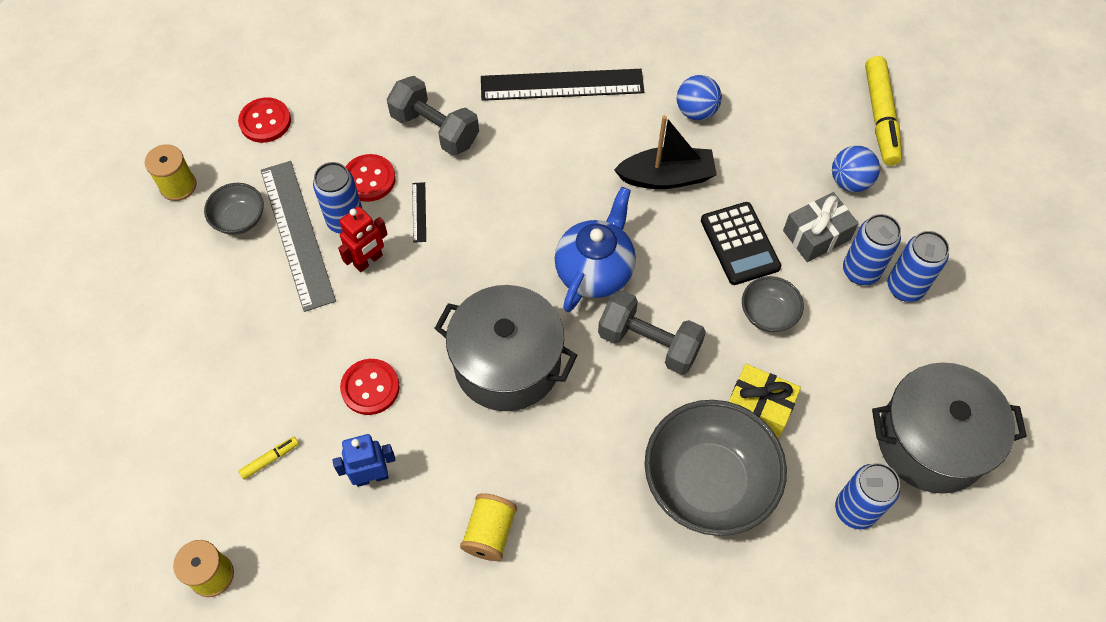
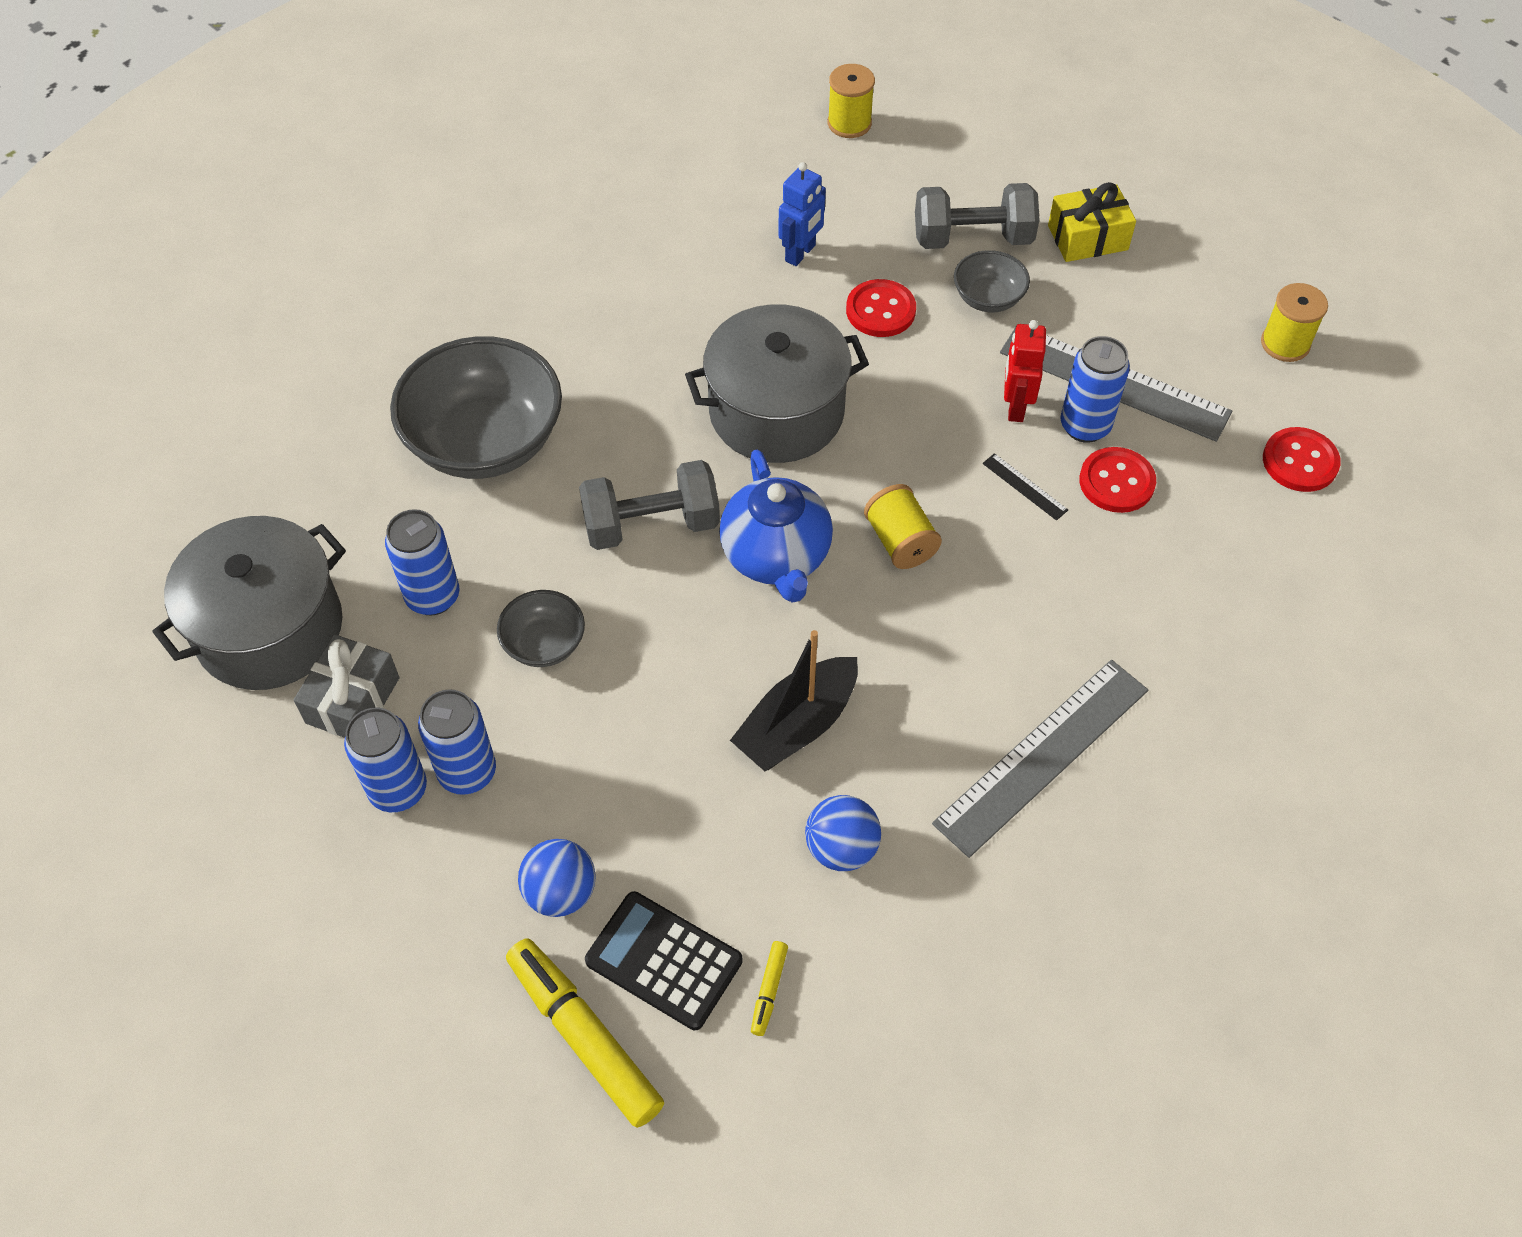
camera: 140 degrees right, 5 degrees down
(239, 219) = (1185, 357): grey bowl -> grey bowl (988, 298)
(270, 459) = (900, 211): yellow marker -> yellow marker (768, 990)
(435, 129) = (1118, 586): grey dumbbell -> grey dumbbell (972, 238)
(490, 533) = (655, 281): yellow spool -> yellow spool (900, 541)
(562, 85) = (1042, 755): black ruler -> grey ruler
(740, 244) = (639, 703): black calculator -> black calculator (663, 961)
(758, 407) = (484, 539): yellow gift -> yellow gift (1087, 237)
(816, 235) = (554, 782): grey gift -> grey gift (353, 700)
(855, 510) = (317, 511): blue can -> blue can (433, 597)

